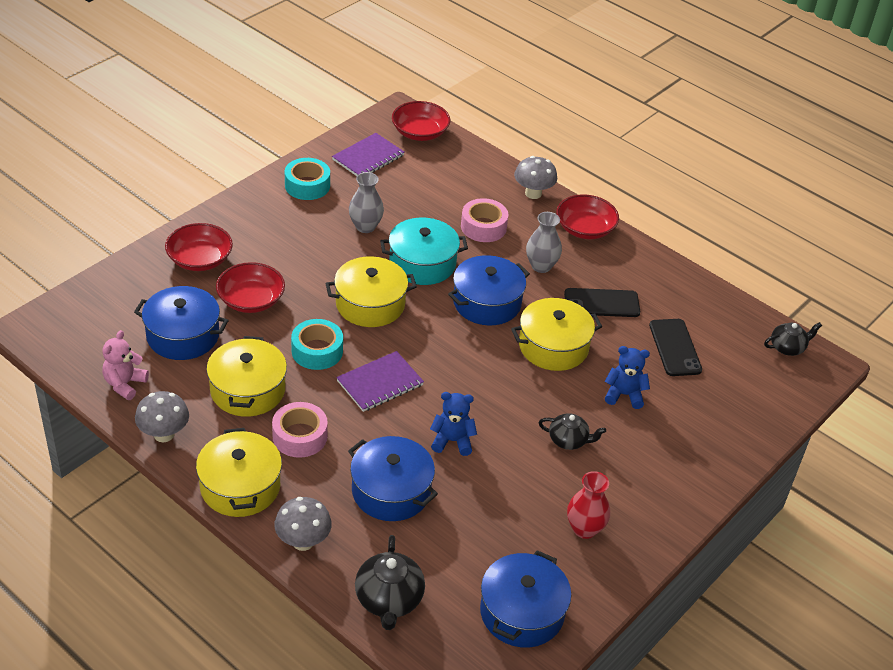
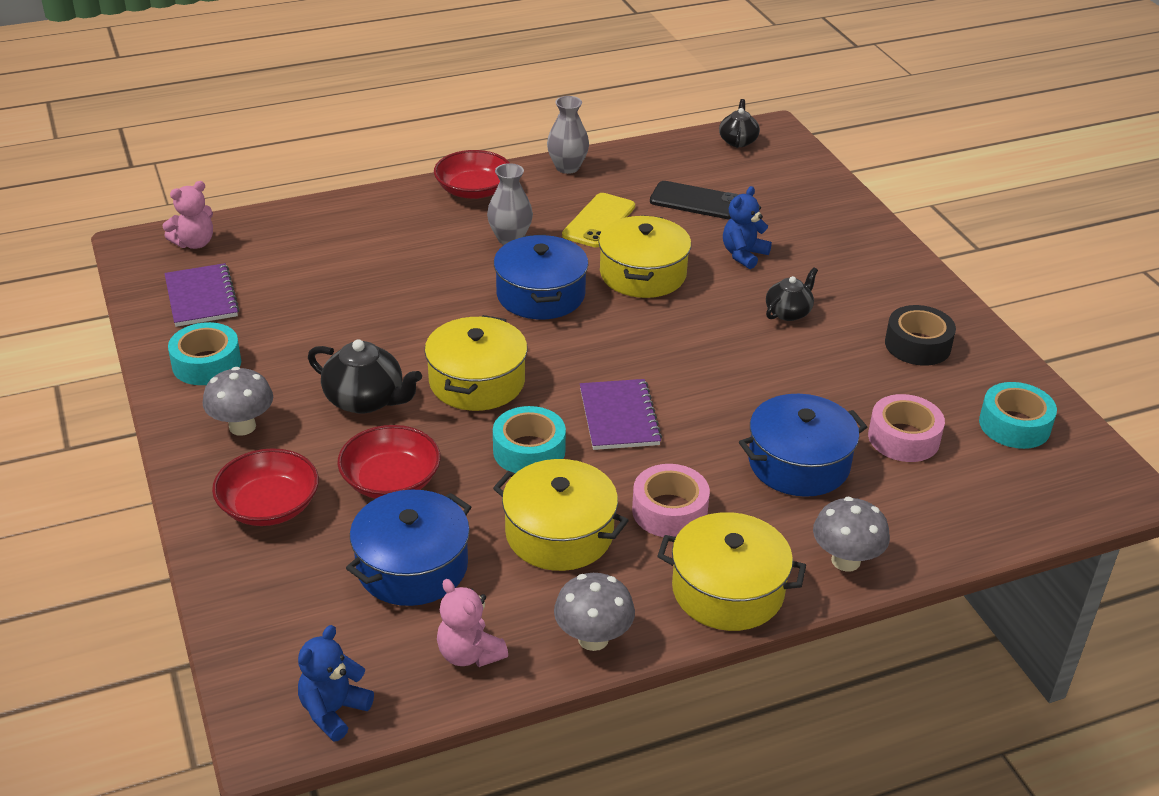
camera: 60 degrees left, 5 degrees down
(365, 226) = (332, 341): grey vase -> grey vase (567, 167)
(389, 600) = (963, 517): black teapot -> black teapot (365, 400)
(420, 132) = (194, 243): red bowl -> pink teddy bear
(422, 263) = (437, 319): turquoise pot -> none
(452, 441) = (745, 392): blue teddy bear -> blue teddy bear (333, 711)
(483, 227) = (411, 254): pink tape -> pink tape (903, 438)
(522, 612) = (1014, 425): blue pot -> turquoise tape
(533, 193) = (385, 202): grey mushroom -> grey mushroom (242, 426)
(584, 529) = (917, 345): red vase -> black tape
(601, 303) = (598, 221): black phone -> yellow phone

